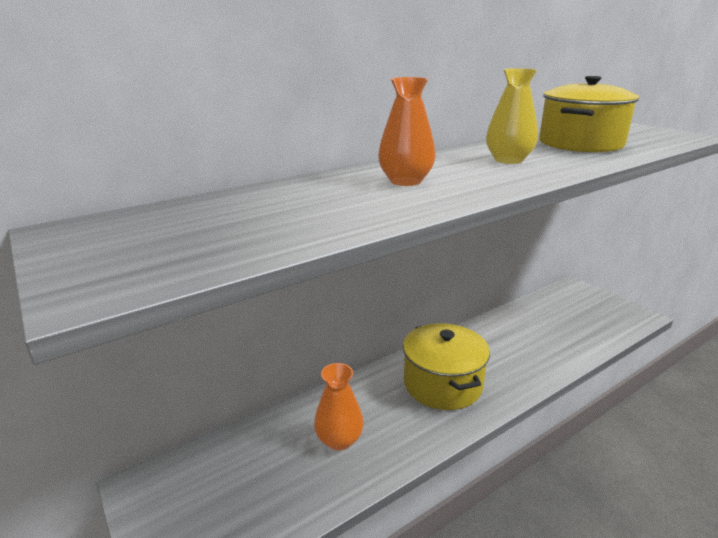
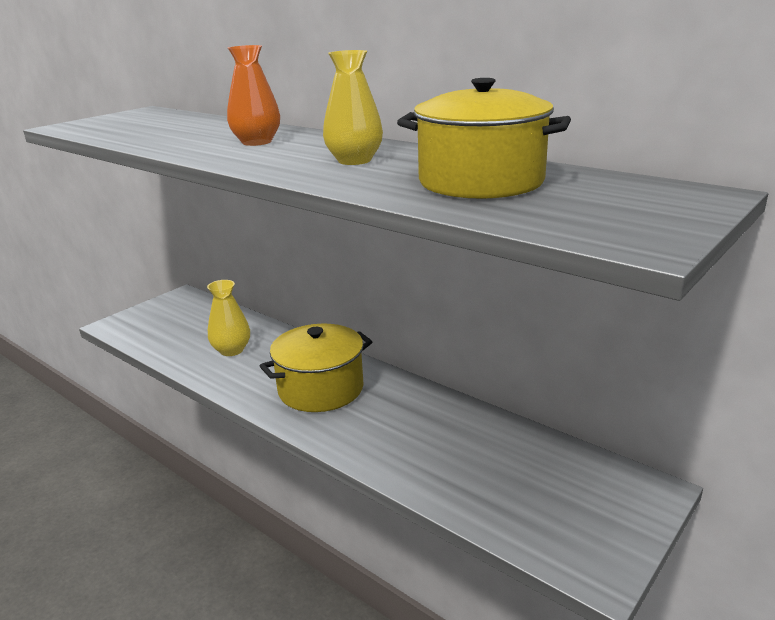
camera: 75 degrees right, 0 degrees up
(339, 440) = (231, 350): orange vase -> yellow vase

